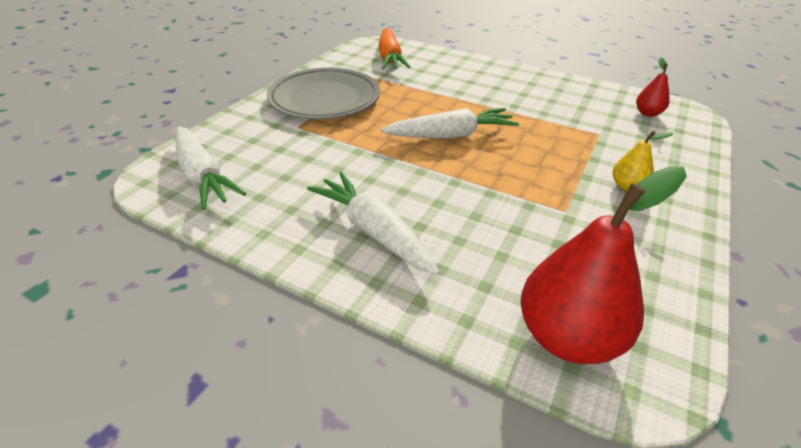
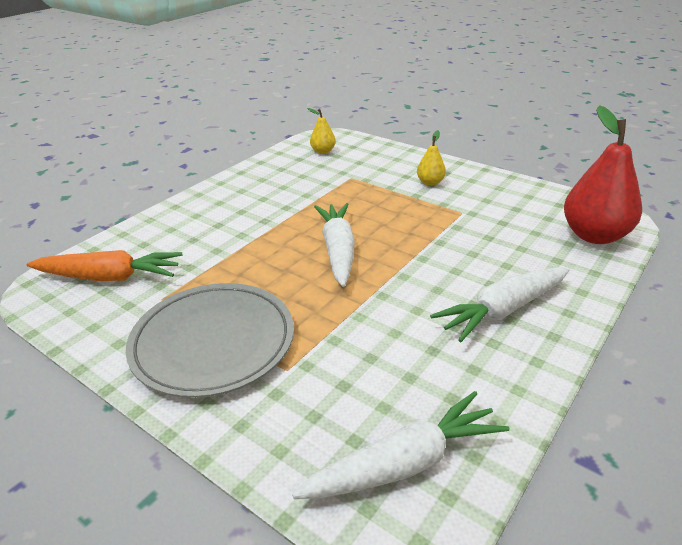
camera: 80 degrees left, 5 degrees down
(647, 113) = (323, 151): red pear -> yellow pear

